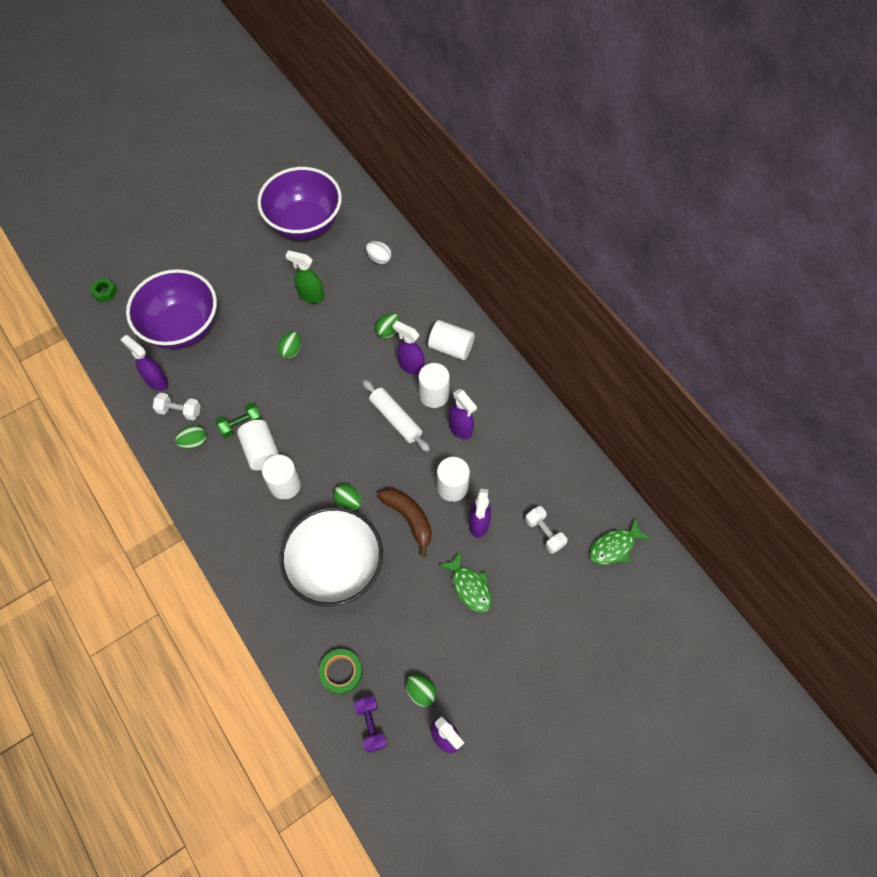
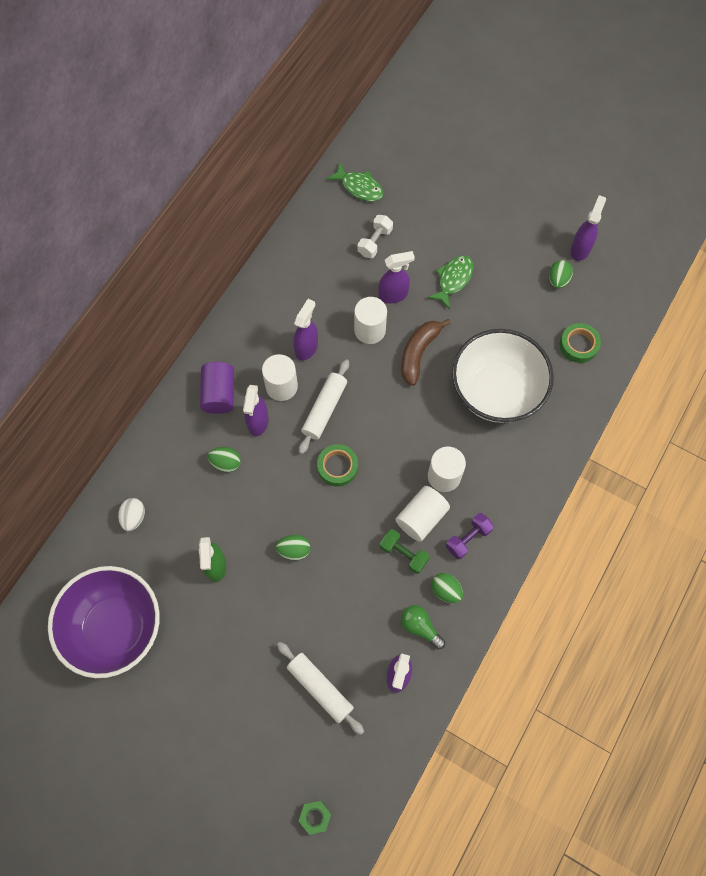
camera: 115 degrees left, 5 degrees up
(179, 411) = (420, 627): white dumbbell -> green light bulb
(182, 327) = (320, 688): purple bowl -> white rolling pin
(340, 408) = (337, 467): none -> green tape
(348, 501) = (429, 411): green egg -> none
(371, 725) = (604, 304): purple dumbbell -> purple dumbbell (468, 538)
(451, 347) = (219, 394): white cylinder -> purple cylinder

